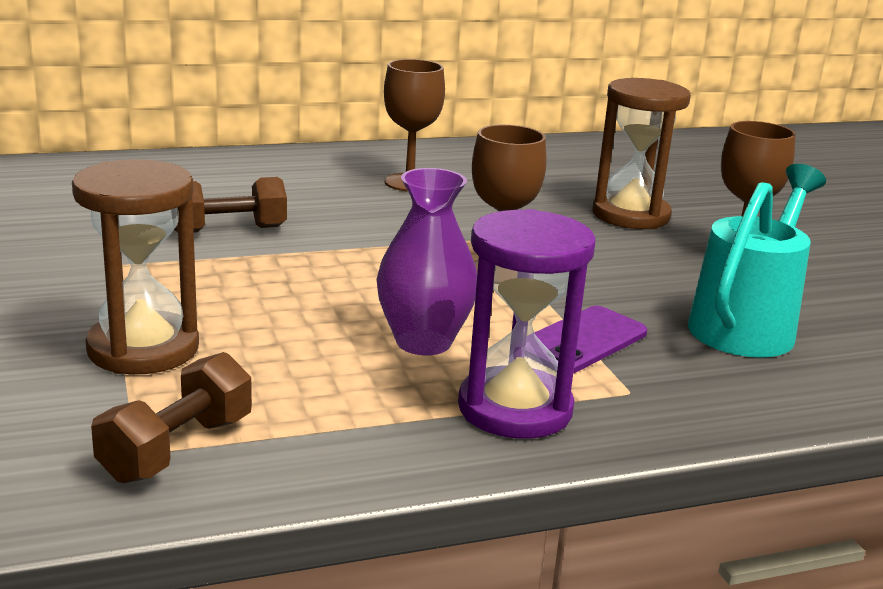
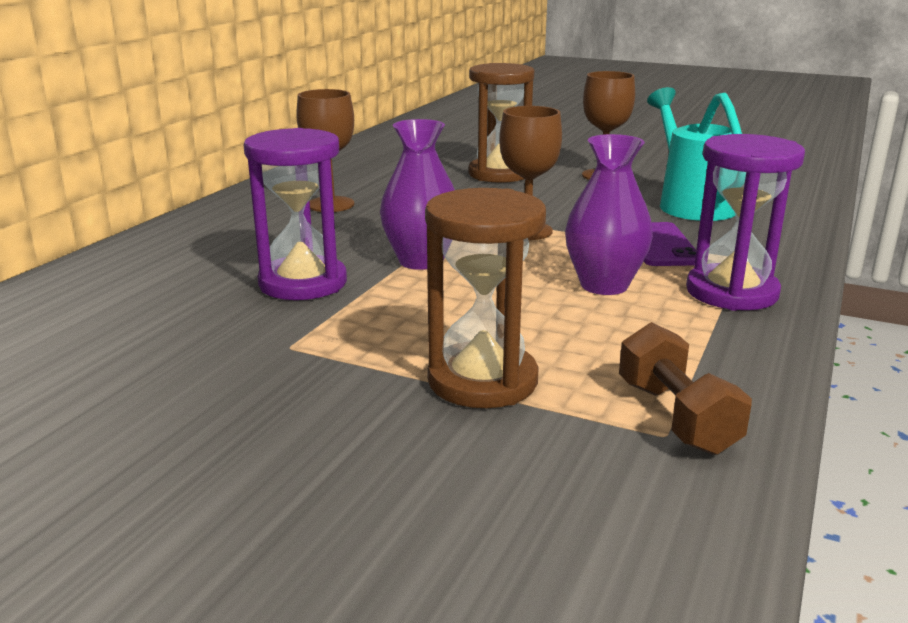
camera: 45 degrees left, 0 degrees up
(229, 230) = (303, 283): brown dumbbell -> purple hourglass
(346, 253) = (421, 261): none -> purple vase

